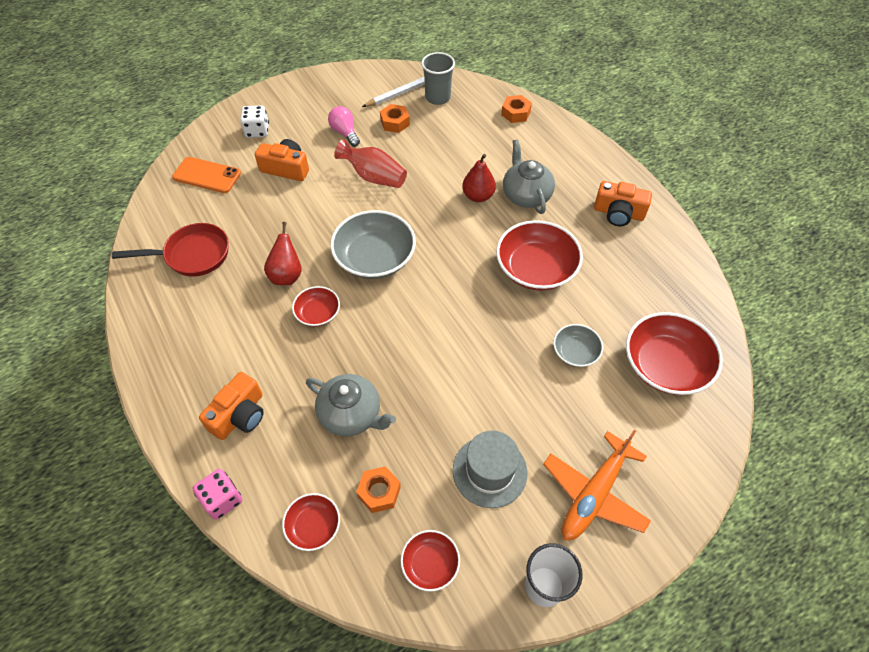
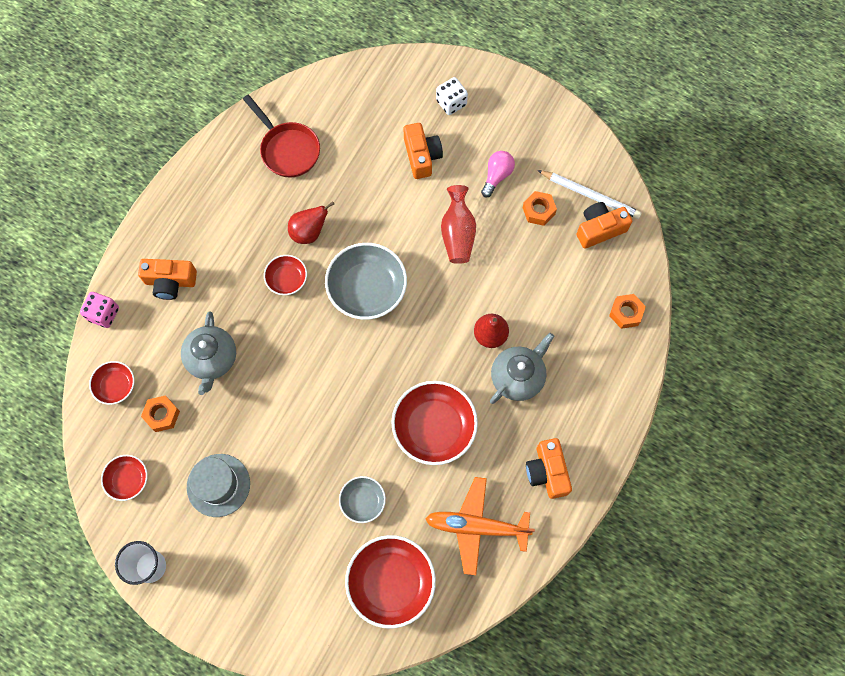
camera: 60 degrees right, 15 degrees up
(207, 175) = (374, 100): orange phone -> none
(438, 97) = (599, 229): grey cup -> orange camera
(594, 493) = (240, 572): orange plane -> orange plane (477, 527)

